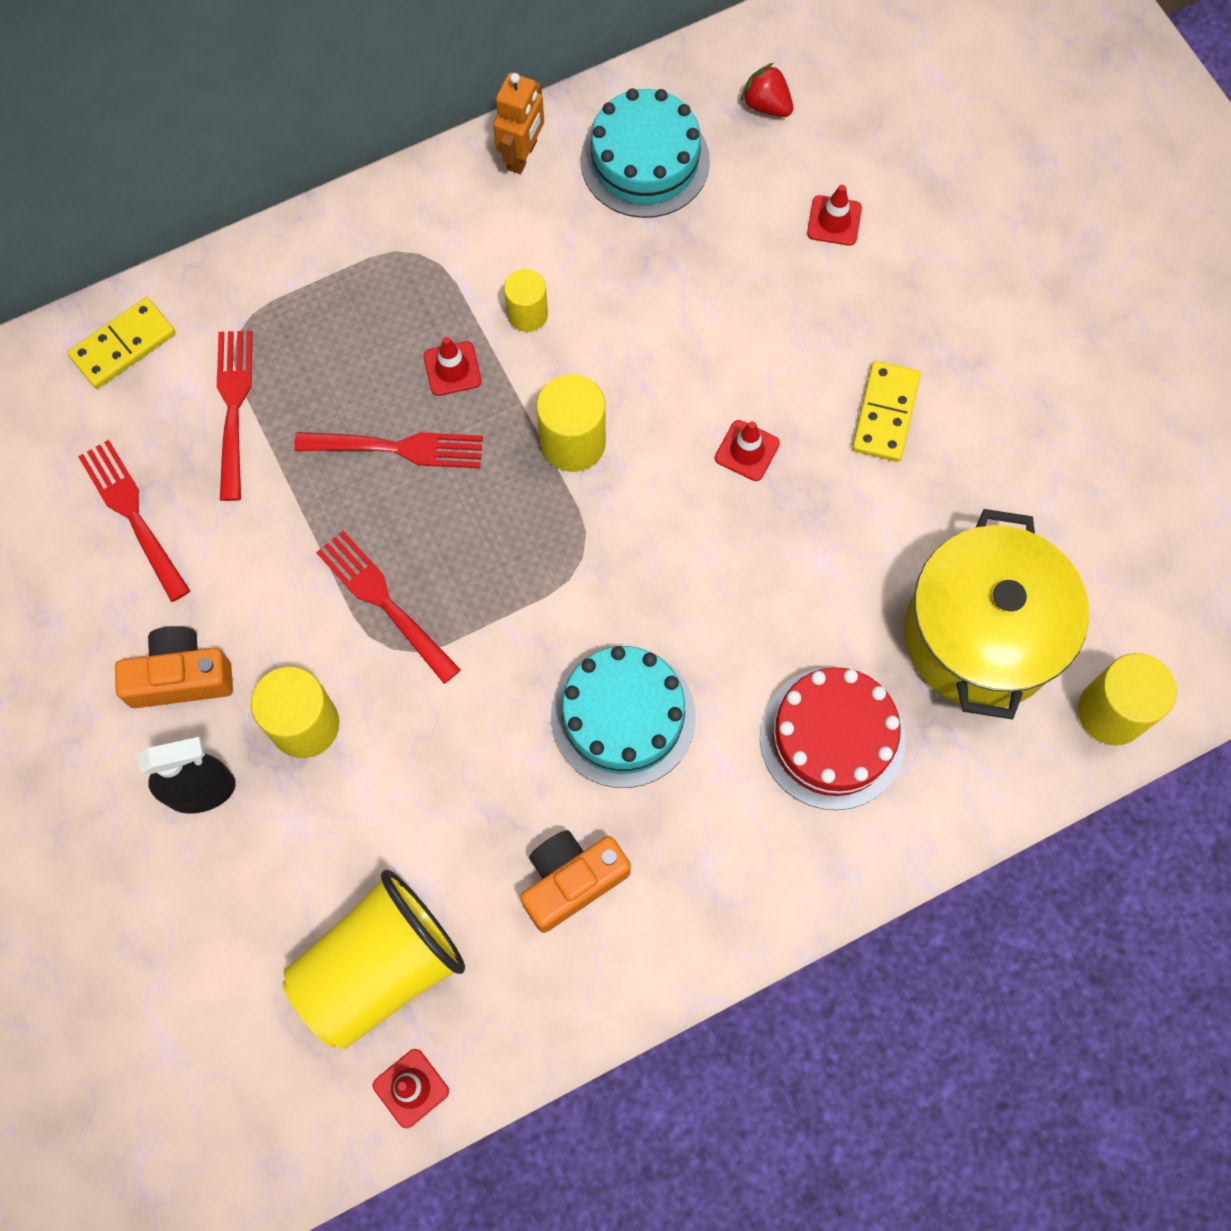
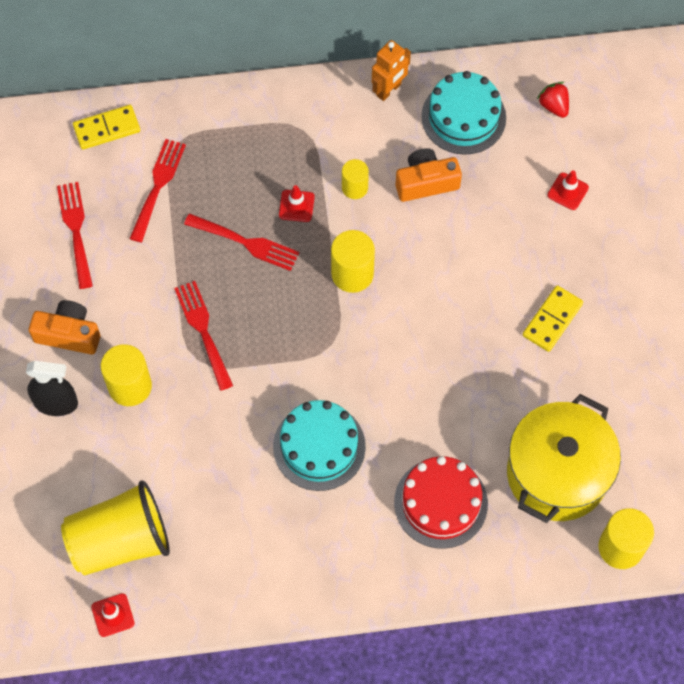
camera: 20 degrees right, 5 degrees down
(571, 881) = (251, 531): orange camera -> orange camera (426, 182)
(747, 451) = (457, 314): red traffic cone -> none

